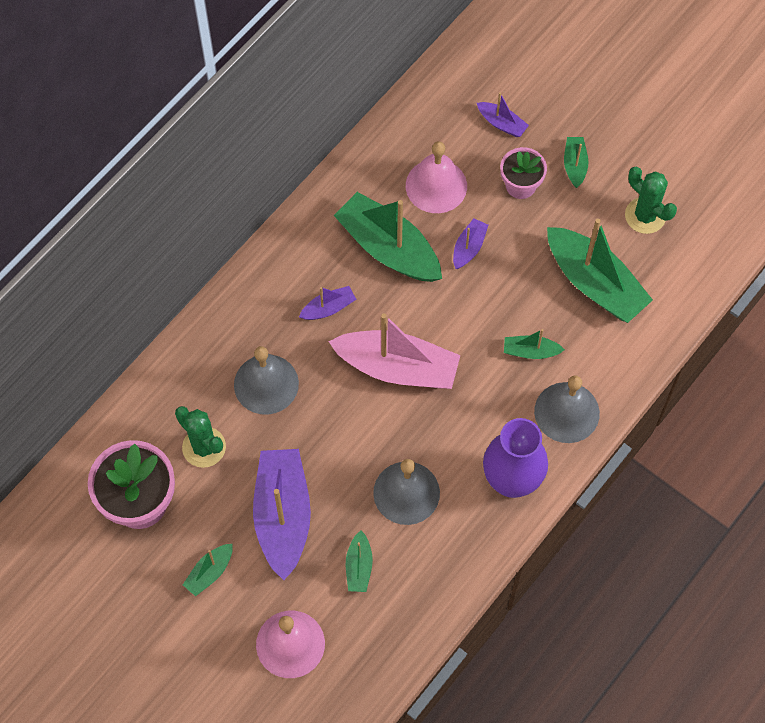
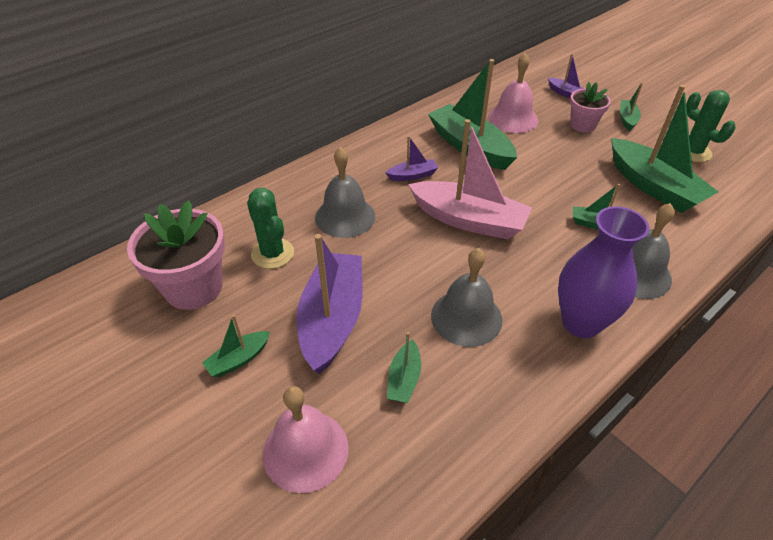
camera: 10 degrees right, 20 degrees down
(469, 248) = (538, 154): purple boat -> none

